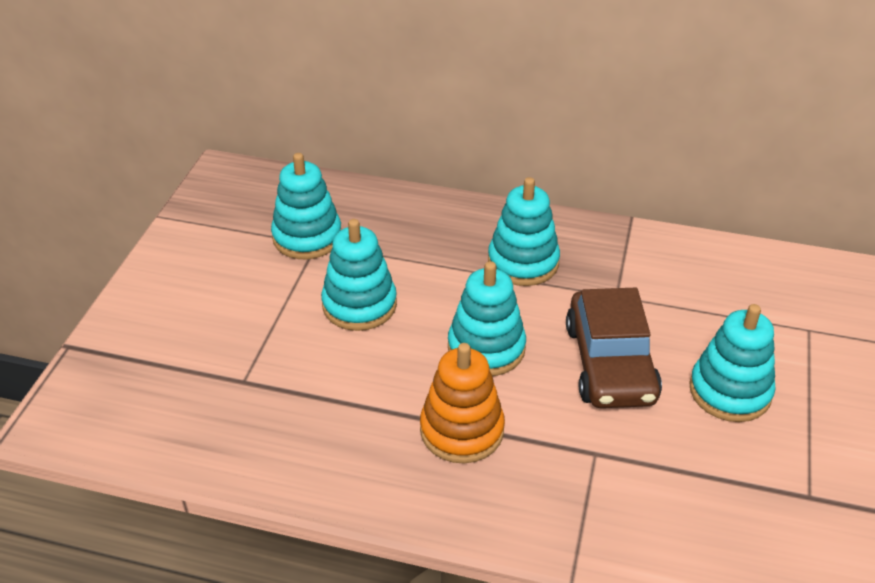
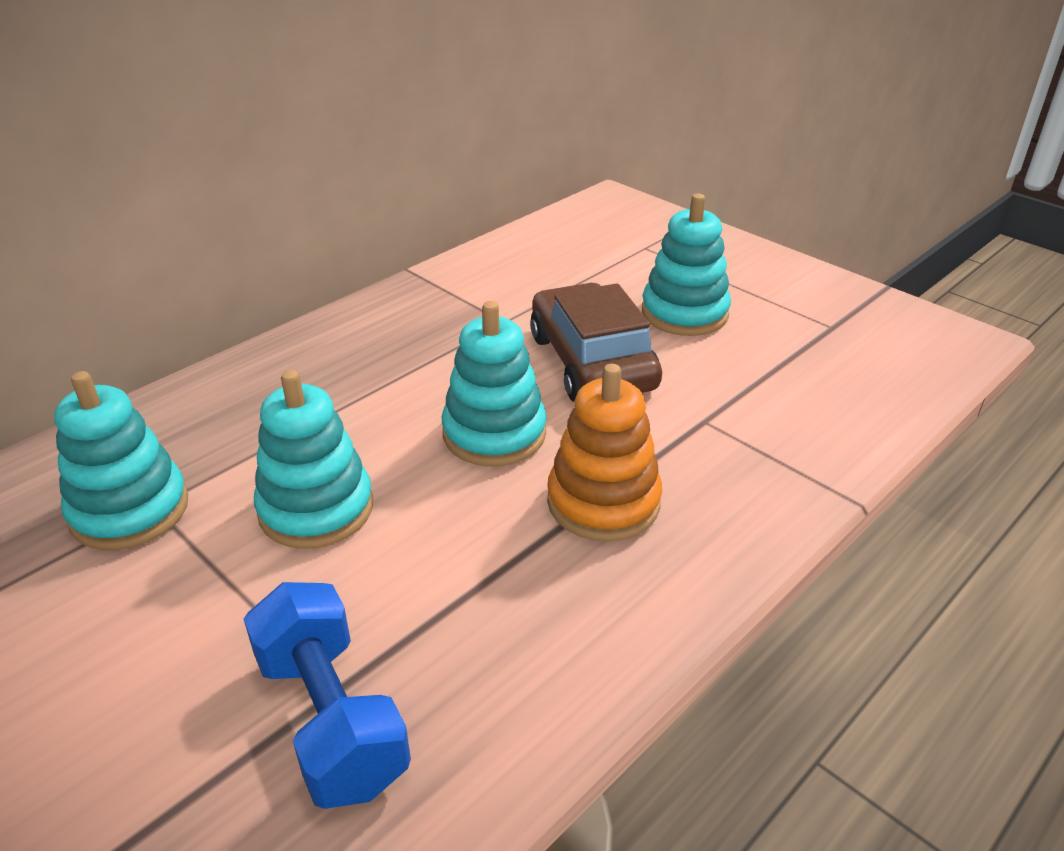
camera: 60 degrees left, 5 degrees down
(224, 389) = (331, 719): none -> blue dumbbell
(523, 262) = (392, 356): turquoise stacking toy -> none
(610, 363) = (592, 362): brown car -> brown car turned 135 degrees counterclockwise

